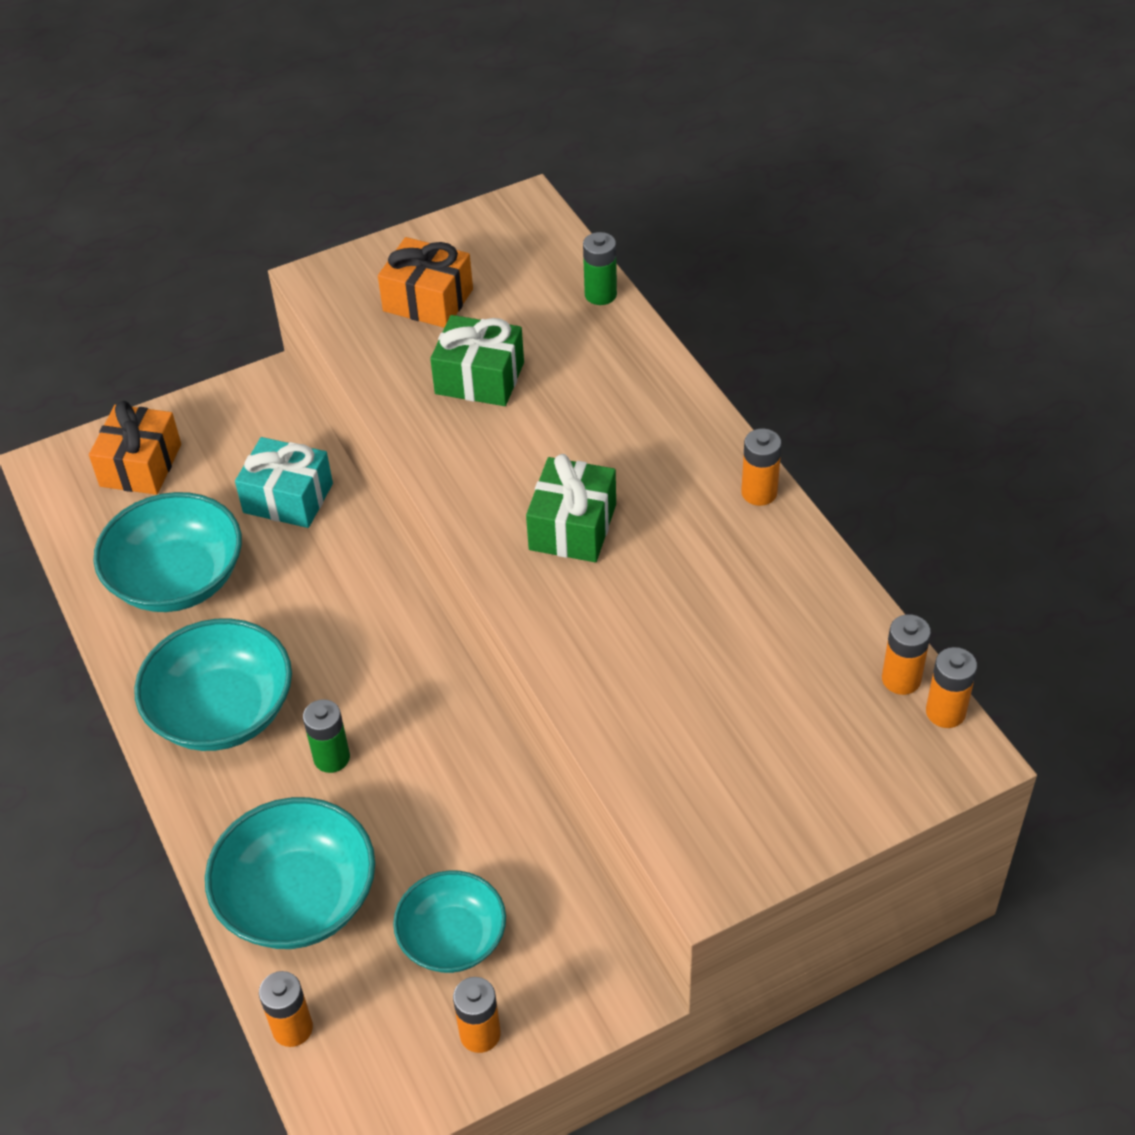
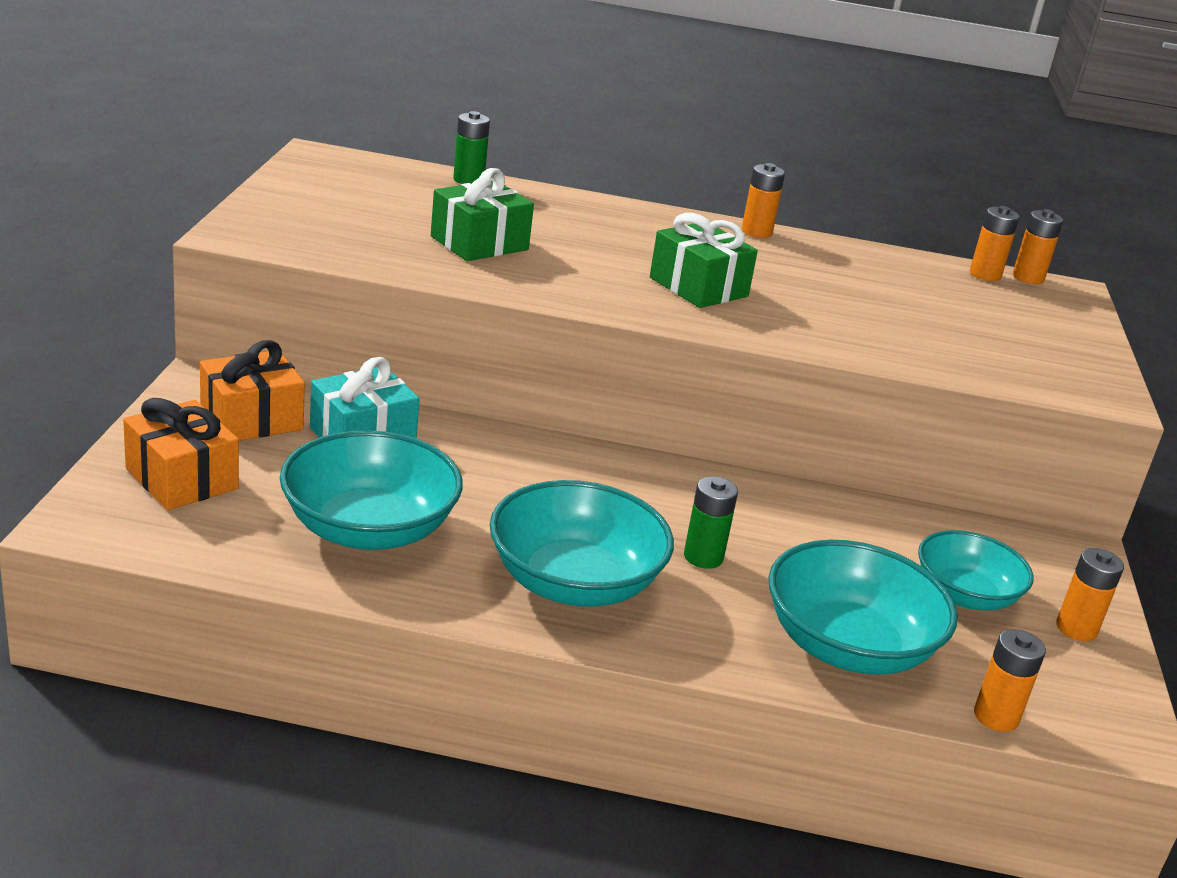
camera: 60 degrees left, 20 degrees down
(428, 300) = (352, 218): orange gift -> orange gift (251, 419)

